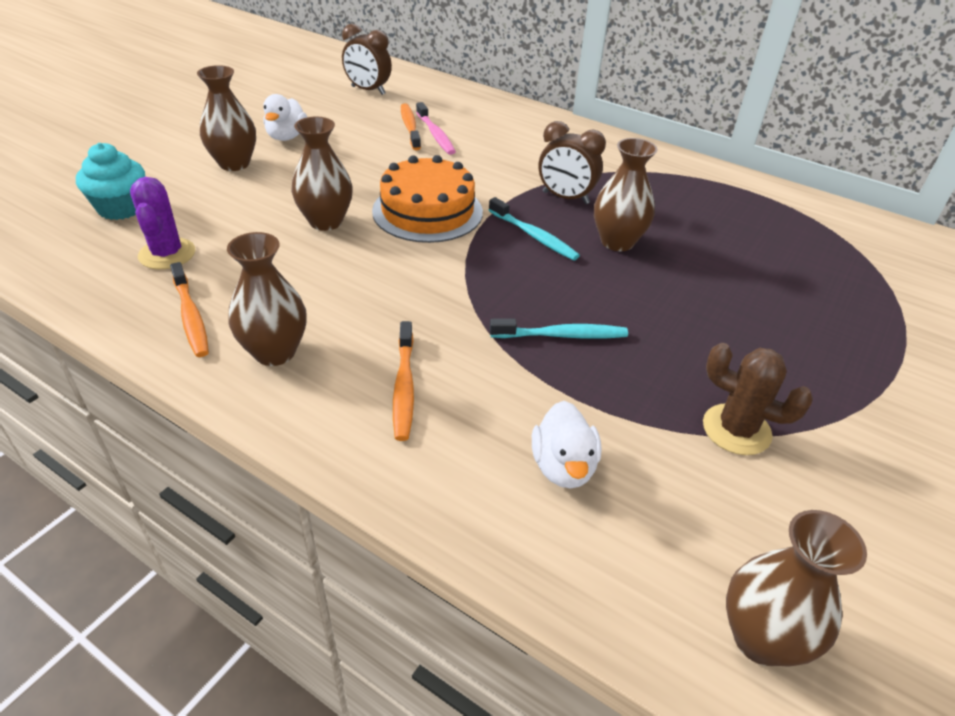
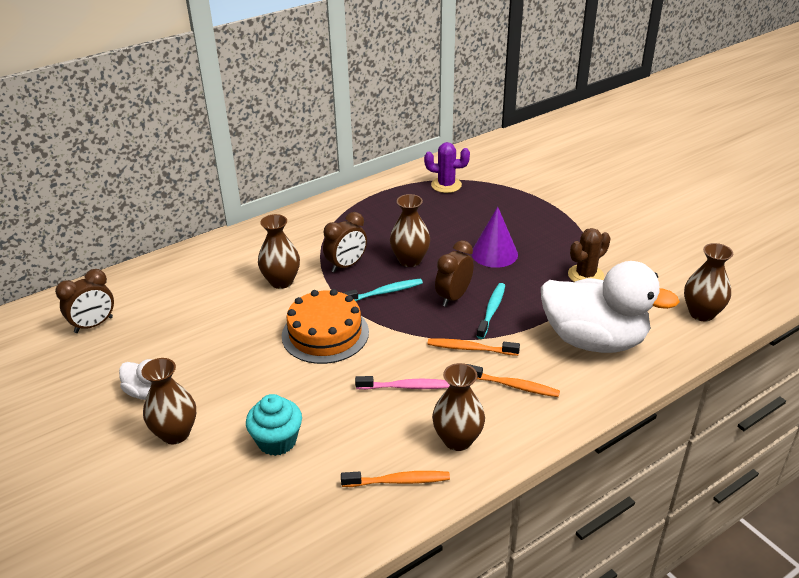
camera: 65 degrees left, 5 degrees down
(121, 208) = (208, 519): turquoise cupcake -> turquoise cupcake (277, 441)
(167, 254) = (304, 490): purple cactus -> purple cactus (446, 185)
(326, 221) = (308, 390): brown vase -> brown vase (281, 281)
(410, 127) = (187, 314): orange toothbrush -> orange toothbrush (470, 348)
(435, 134) = (210, 303): pink toothbrush -> pink toothbrush (406, 387)
(563, 466) = (594, 340): white duck -> white duck, size x2.23
(566, 294) = (453, 297): none -> brown clock
(701, 314) = (494, 253): none -> purple cone

